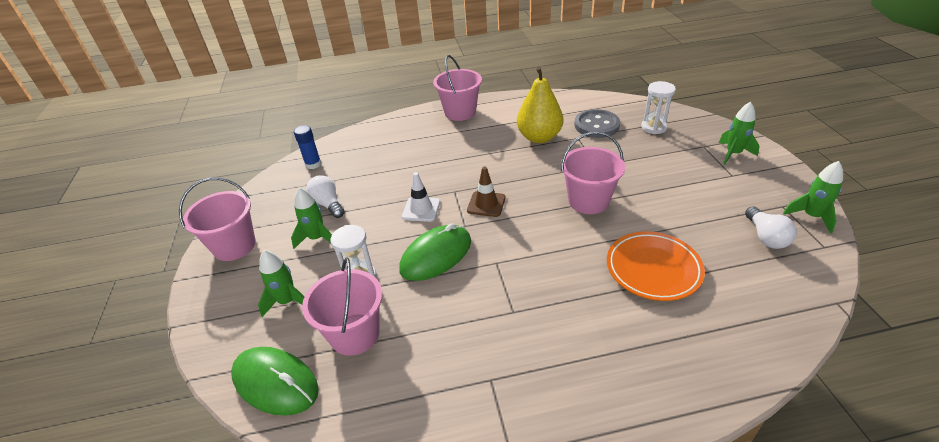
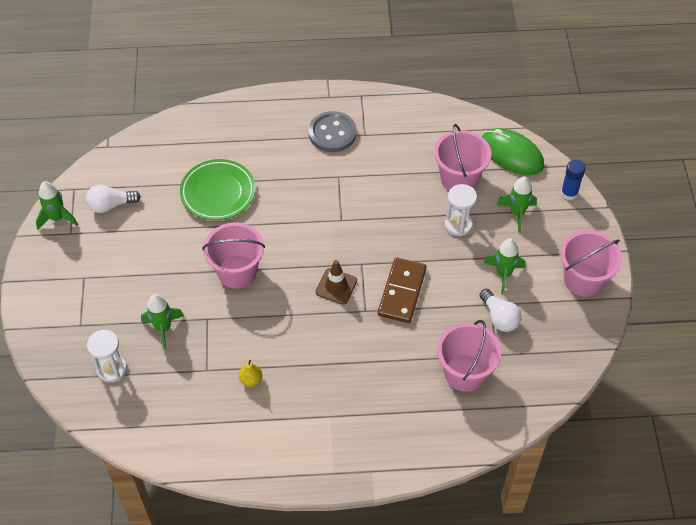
camera: 175 degrees left, 15 degrees up
(313, 164) = (527, 388): blue glue stick -> blue glue stick (569, 193)
(421, 209) = (402, 292): white traffic cone -> brown domino
(436, 255) = (392, 235): green mouse -> none
(460, 112) = (337, 458): pink bucket -> pink bucket (465, 373)
(539, 137) = (251, 380): yellow pear -> yellow pear, size x0.42
(596, 125) = (174, 388): grey button -> grey button (332, 133)
(653, 269) = (218, 192): orange plate -> green plate
(733, 154) = (60, 306): green rocket -> green rocket (163, 328)
(766, 237) = (111, 205): white light bulb -> white light bulb turned 105 degrees counterclockwise

